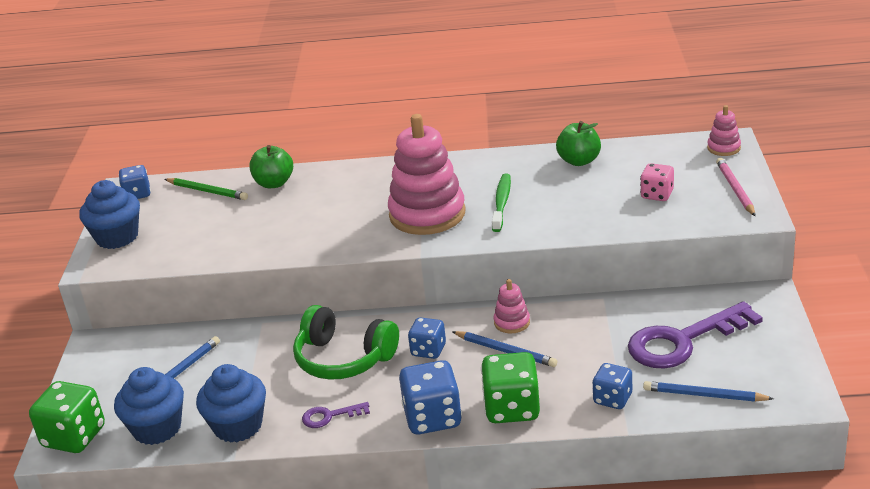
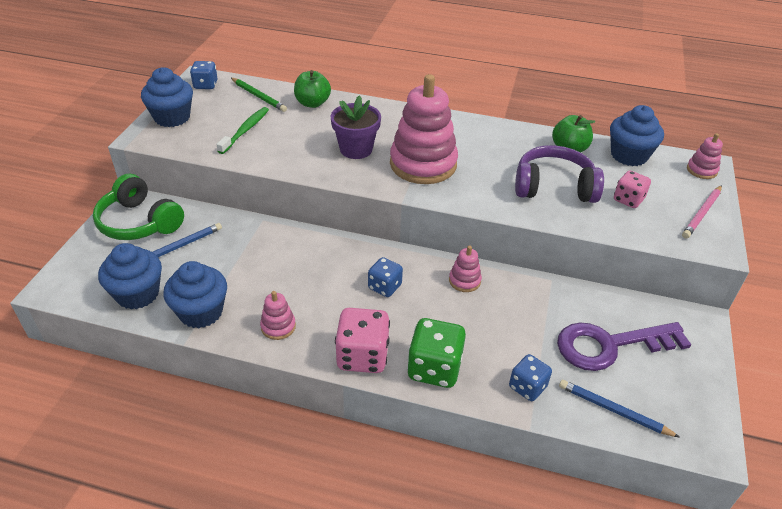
camera: 10 degrees right, 10 degrees up
(74, 437) = (72, 282): green dice -> none
(330, 416) = (278, 326): purple key -> pink stacking toy
(344, 358) = (312, 273): green headphones -> green headphones (139, 222)
(346, 218) = (356, 149): none -> purple flower pot
(433, 418) = (362, 356): blue dice -> pink dice
(501, 203) = (489, 170): green toothbrush -> green toothbrush (245, 130)
(505, 351) = (449, 308): blue pencil -> none
(576, 202) = (554, 187): none -> purple headphones
(644, 152) = (629, 155): none -> blue cupcake
(735, 189) = (702, 213): pink pencil -> pink pencil turned 150 degrees counterclockwise

